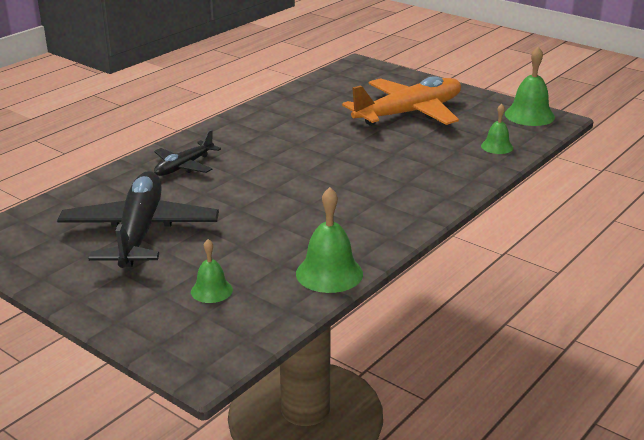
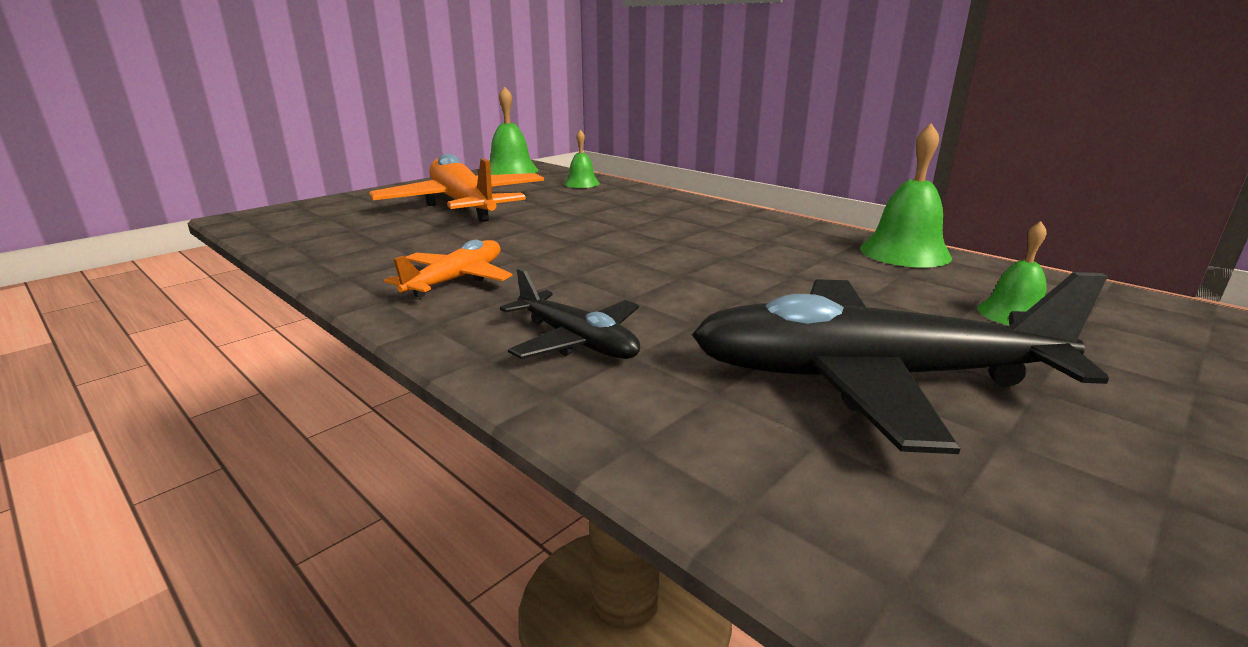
camera: 85 degrees left, 5 degrees down
(260, 132) = (456, 280): none -> orange plane

